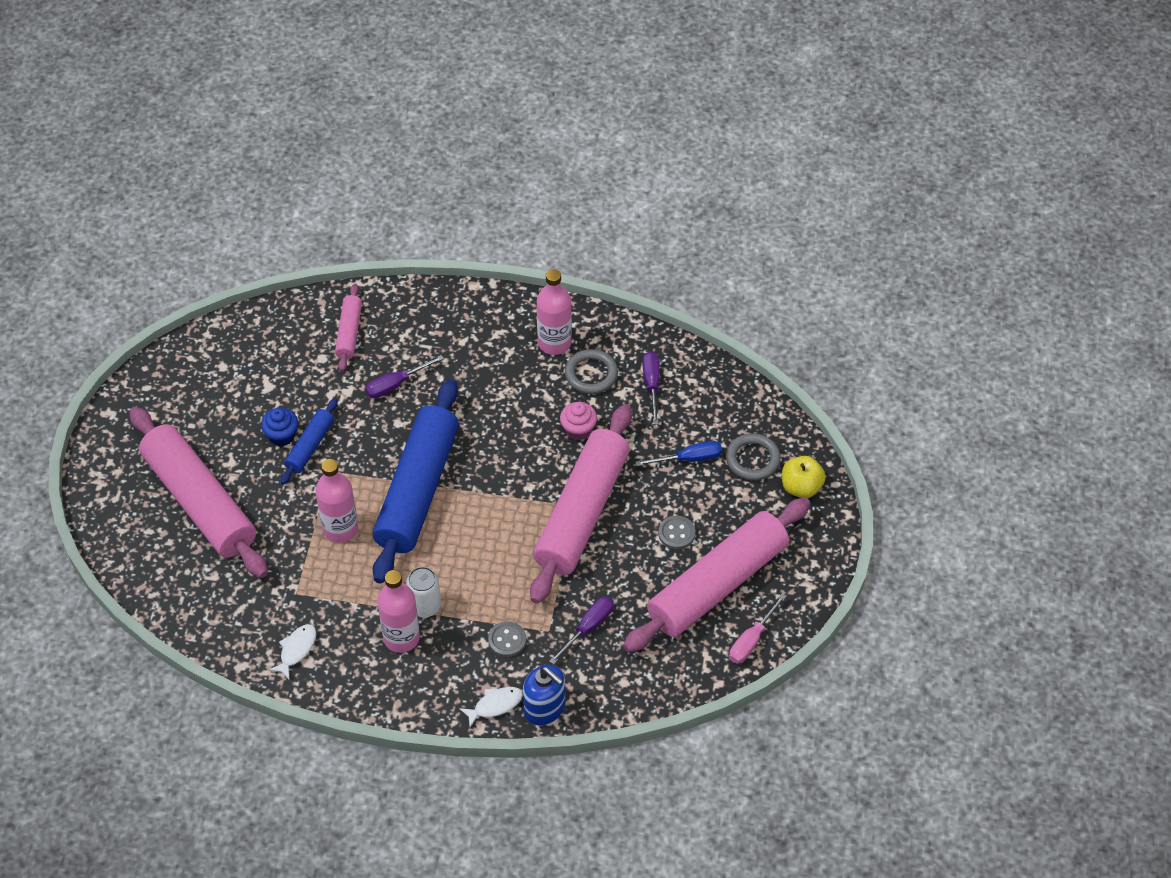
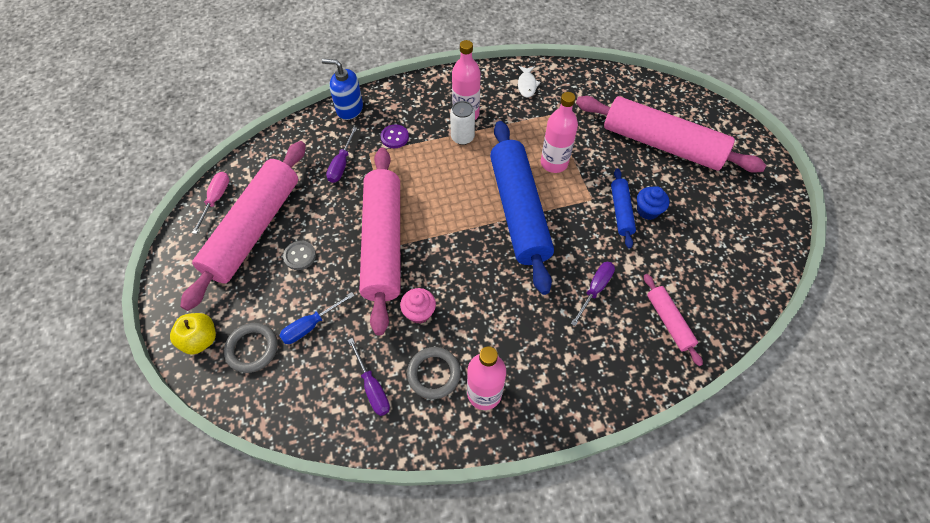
camera: 155 degrees right, 5 degrees up
(495, 705) = (382, 99): white fish -> none
(507, 640) = (394, 137): grey button -> purple button

